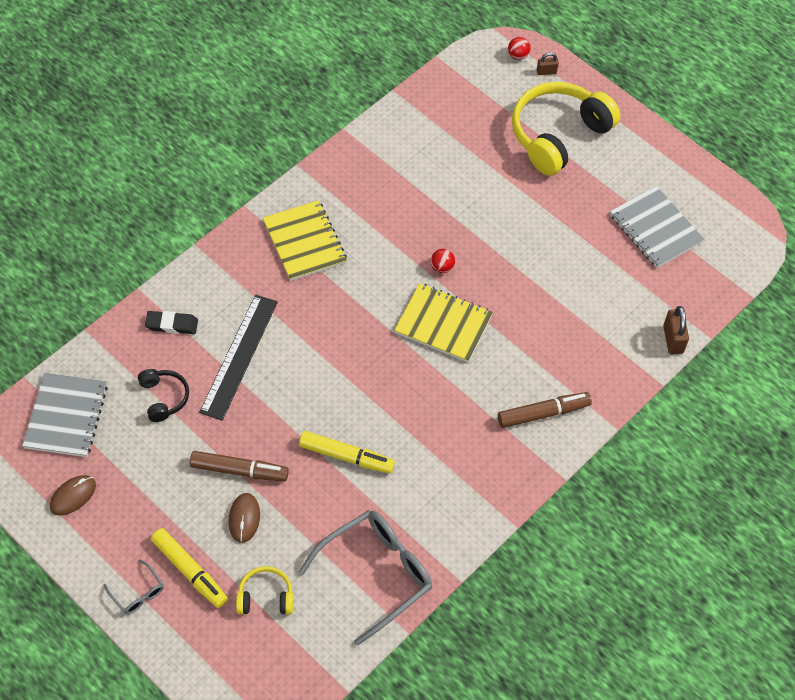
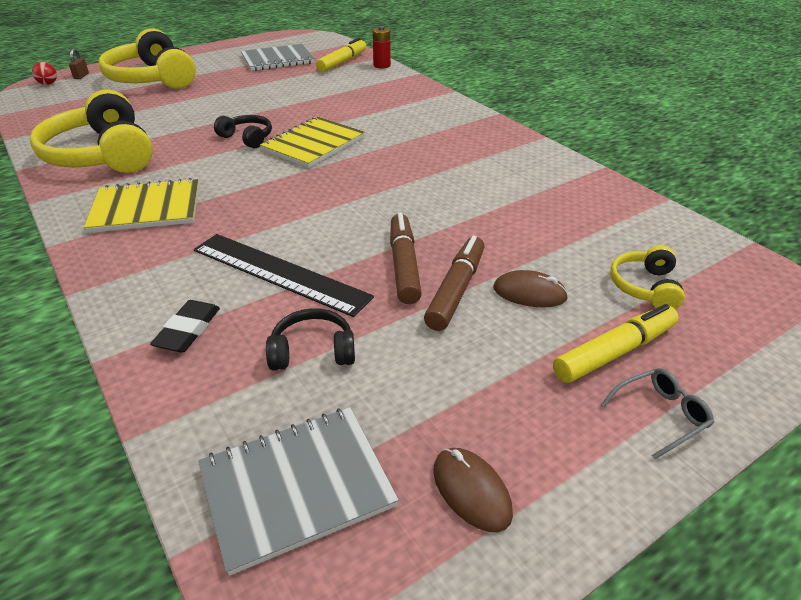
camera: 75 degrees left, 20 degrees down
(66, 416) = (296, 486): grey notebook -> grey notebook turned 45 degrees counterclockwise
(346, 456) = (453, 211): yellow marker -> yellow marker (342, 62)
(376, 574) = (603, 209): grey glasses -> none
(381, 173) = (102, 155): none -> yellow headphones
(442, 267) = (247, 138): red ball -> black headphones
(543, 413) = (432, 114): brown marker -> brown marker (404, 265)
(673, 339) = (382, 65): brown padlock -> red battery

